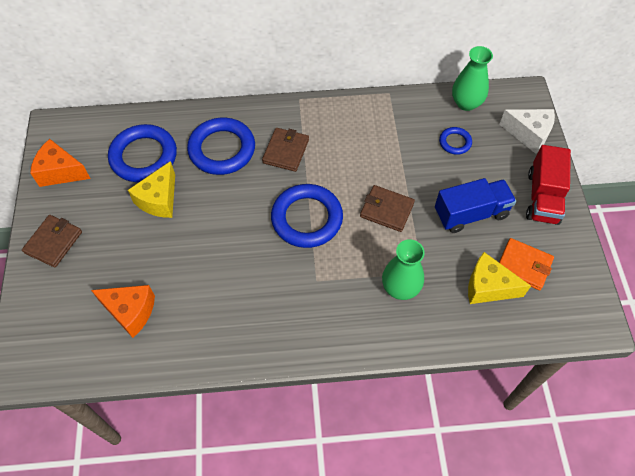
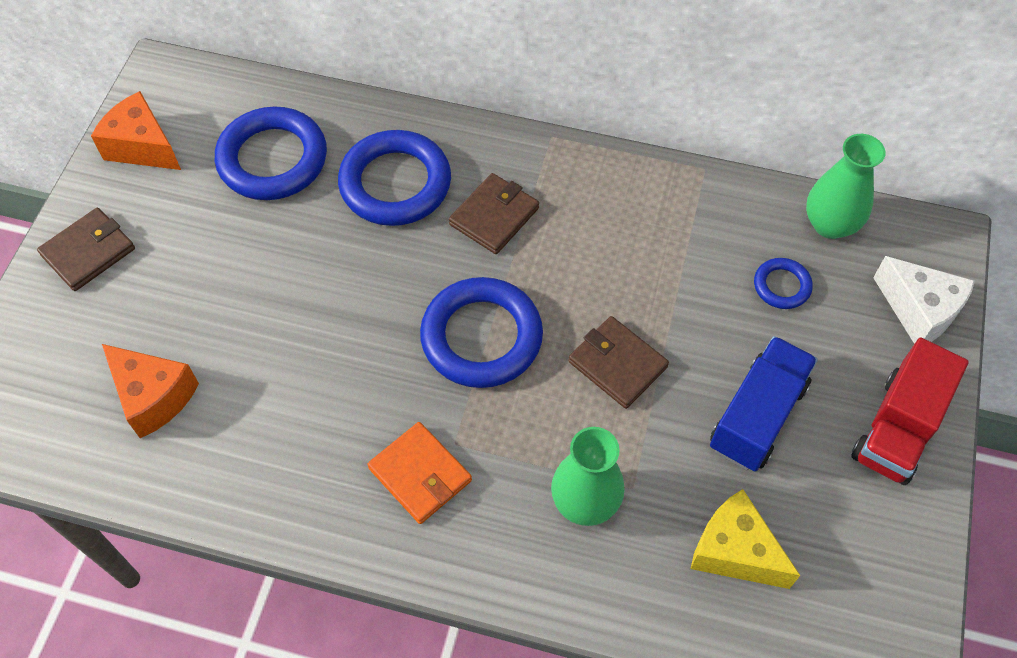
camera: 20 degrees right, 0 degrees up
(159, 199) = (267, 234): yellow cheese -> none
(471, 214) = (757, 416): blue truck -> blue truck turned 60 degrees counterclockwise
(523, 265) = (812, 535): orange wallet -> orange wallet (420, 474)

